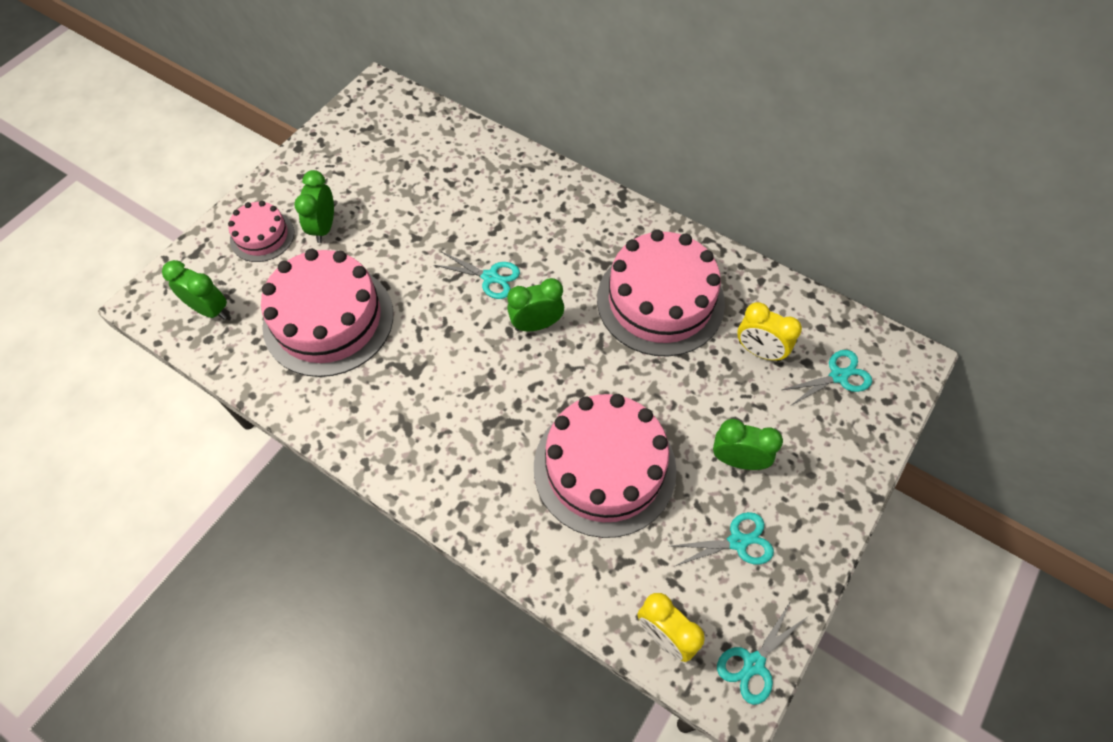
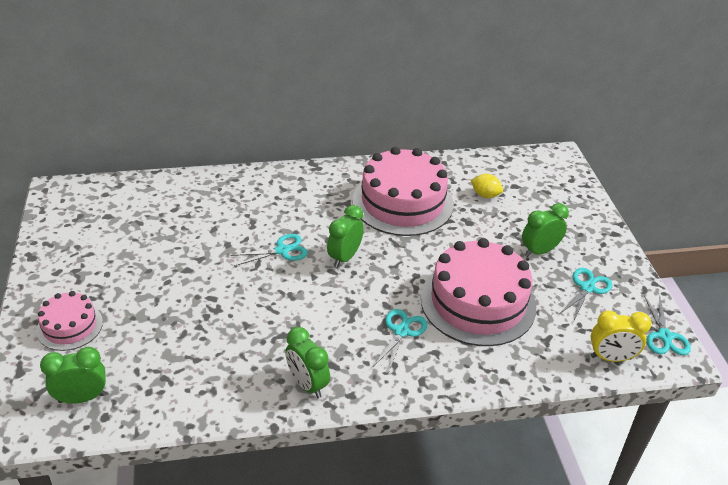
camera: 45 degrees left, 20 degrees down
(324, 227) = (118, 292): green clock -> green clock (307, 384)
(328, 319) = (193, 343): pink cake -> none
(759, 351) = (485, 195): yellow clock -> yellow lemon
(838, 376) = (536, 183): turquoise scissors -> turquoise scissors (401, 331)

